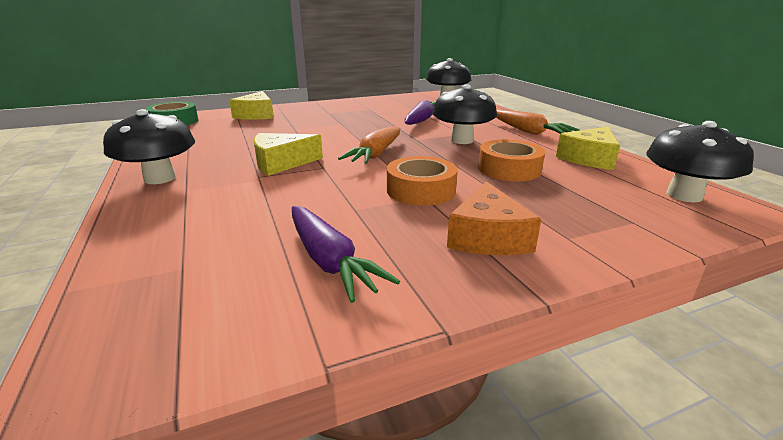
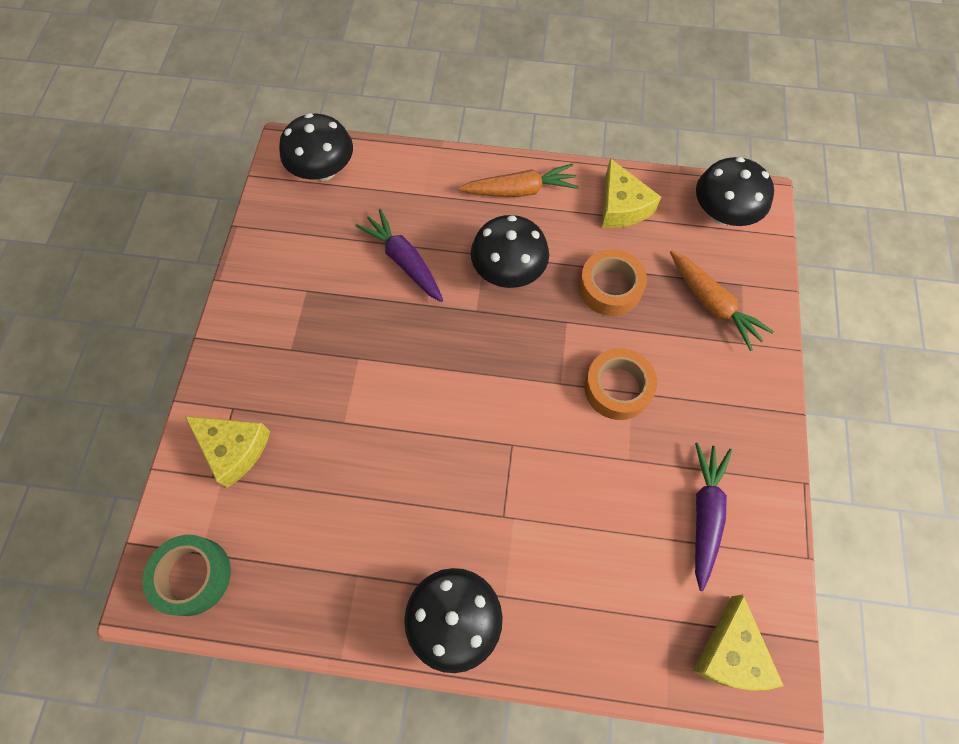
camera: 60 degrees left, 40 degrees up
(281, 163) = (476, 481): yellow cheese -> yellow cheese (731, 653)
(329, 261) = (705, 514): purple carrot -> purple carrot turned 75 degrees counterclockwise
(376, 154) = (502, 376): orange carrot -> orange carrot (712, 304)
(488, 237) = (719, 392): orange cheese -> none

